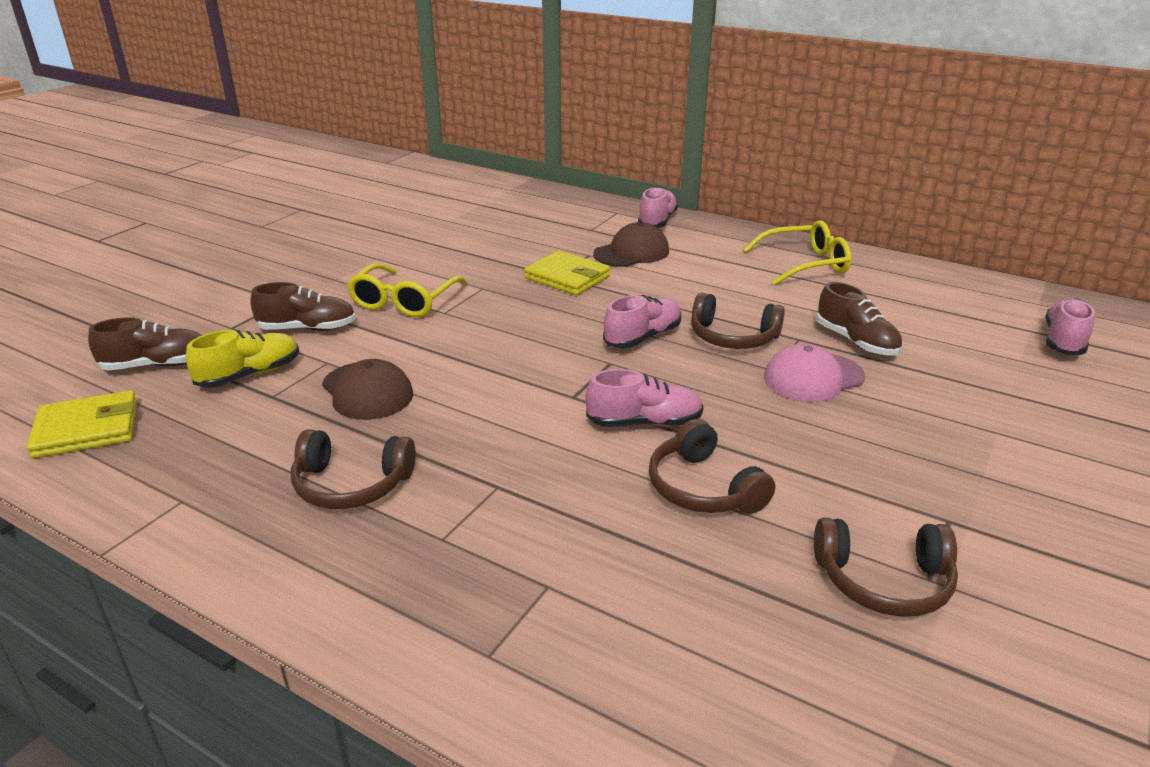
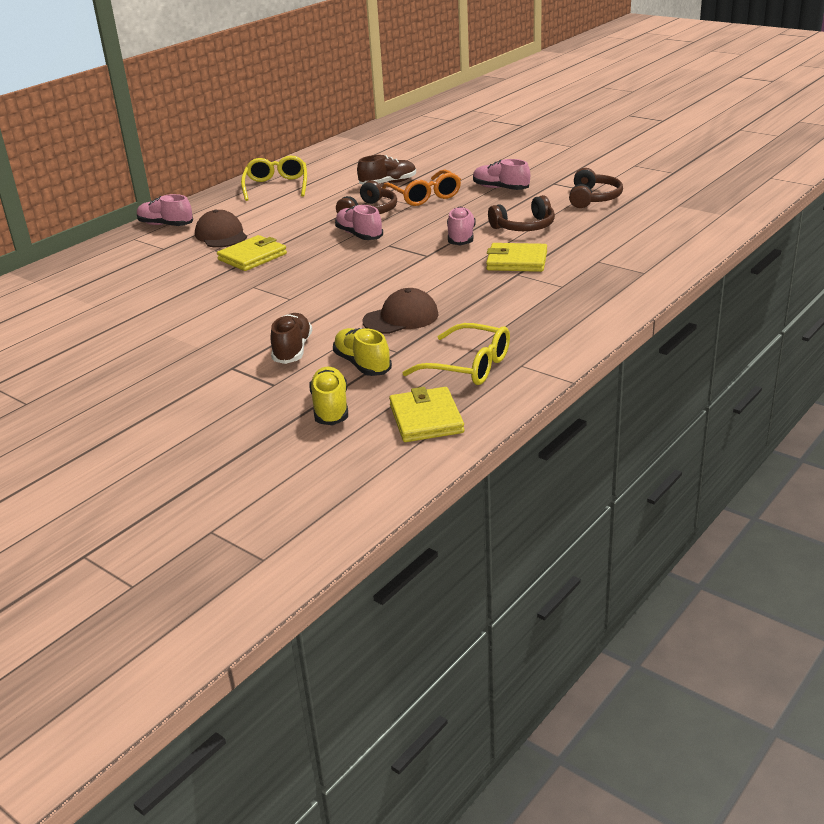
camera: 80 degrees left, 0 degrees up
(157, 365) = (330, 408): brown shoe -> yellow shoe
(351, 484) = (510, 313): brown headphones -> none
(404, 301) = (261, 315): yellow glasses -> yellow glasses (468, 366)
(549, 484) = (517, 261): none -> yellow wallet
(813, 377) = (424, 196): pink cap -> orange glasses
(1063, 340) = (405, 142): pink shoe -> pink shoe (500, 188)

